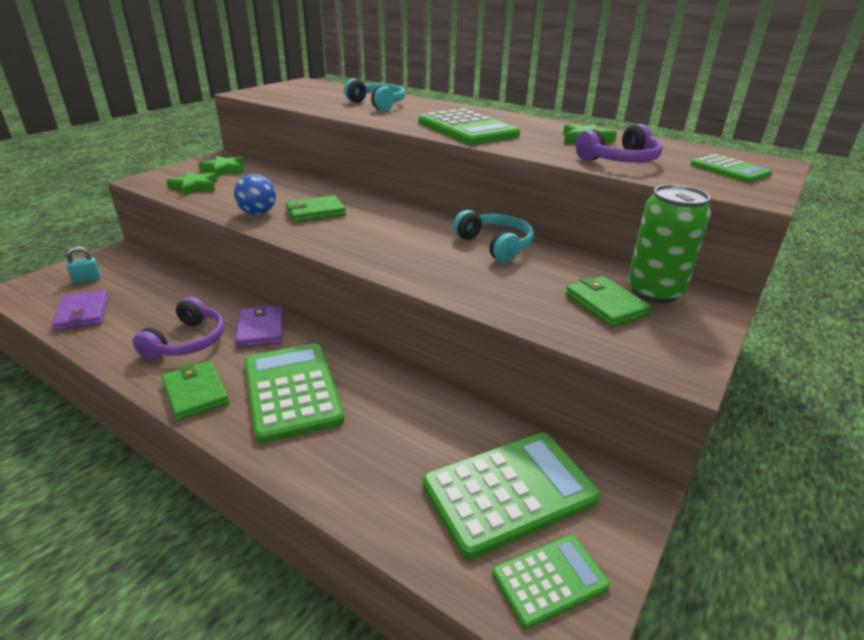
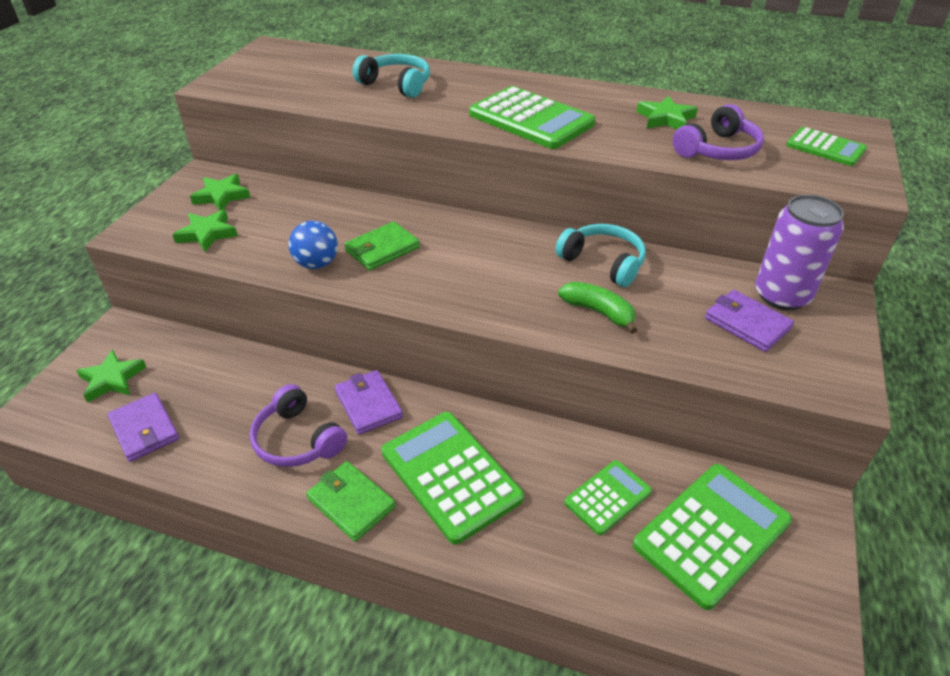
camera: 15 degrees left, 10 degrees up
(87, 279) = (112, 379): turquoise padlock -> green star
(187, 341) = (297, 440): purple headphones -> purple headphones turned 135 degrees clockwise
(466, 275) = (598, 312): none -> green banana
(550, 580) = (782, 610): green calculator -> green calculator (608, 497)
(605, 305) = (747, 323): green wallet -> purple wallet
(654, 291) = (781, 296): green can -> purple can

